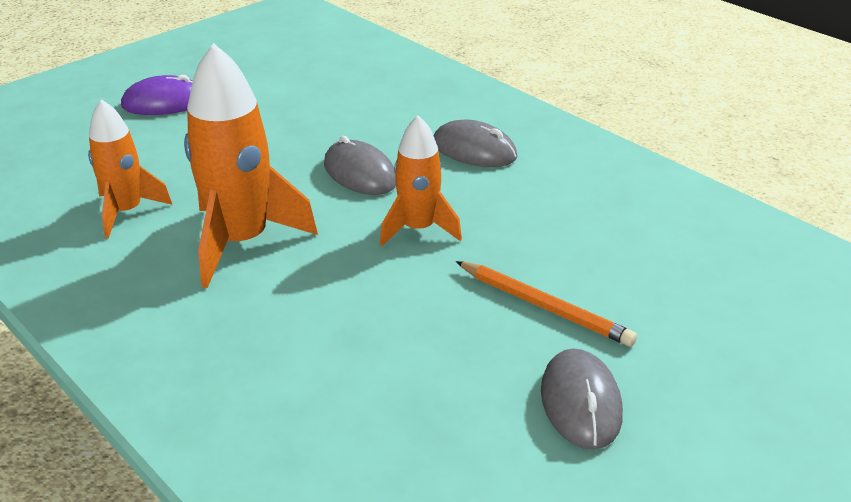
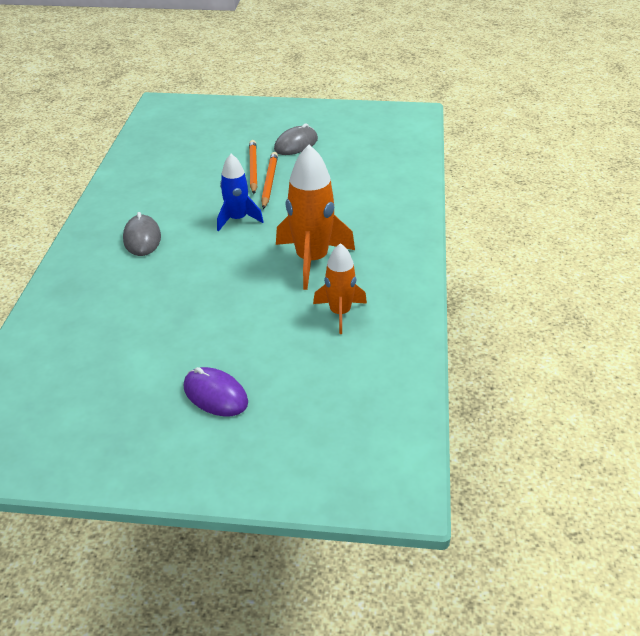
camera: 130 degrees left, 5 degrees up
(360, 173) = (209, 261): grey mouse -> none
(418, 229) = (237, 219): orange rocket -> blue rocket
(481, 303) = (269, 182): none -> orange pencil

